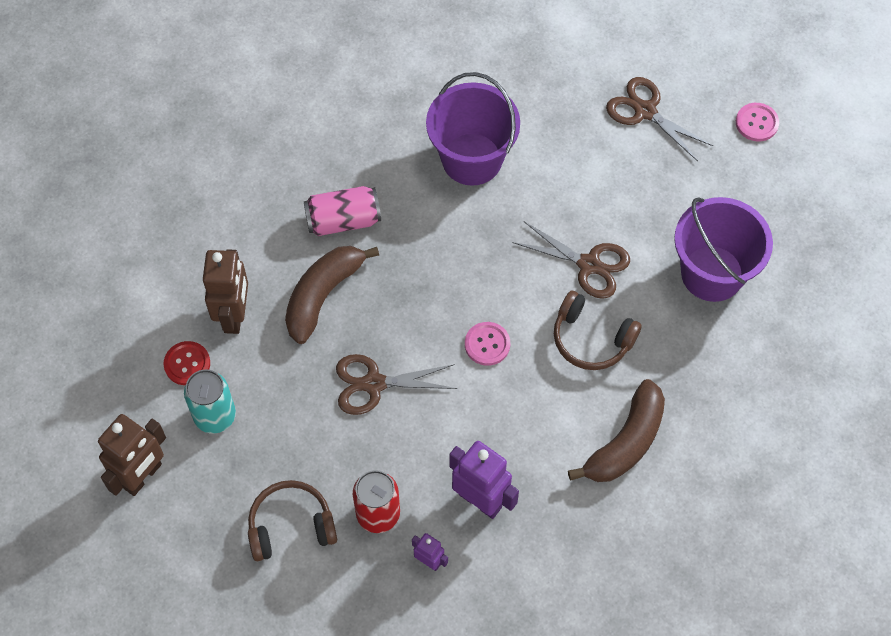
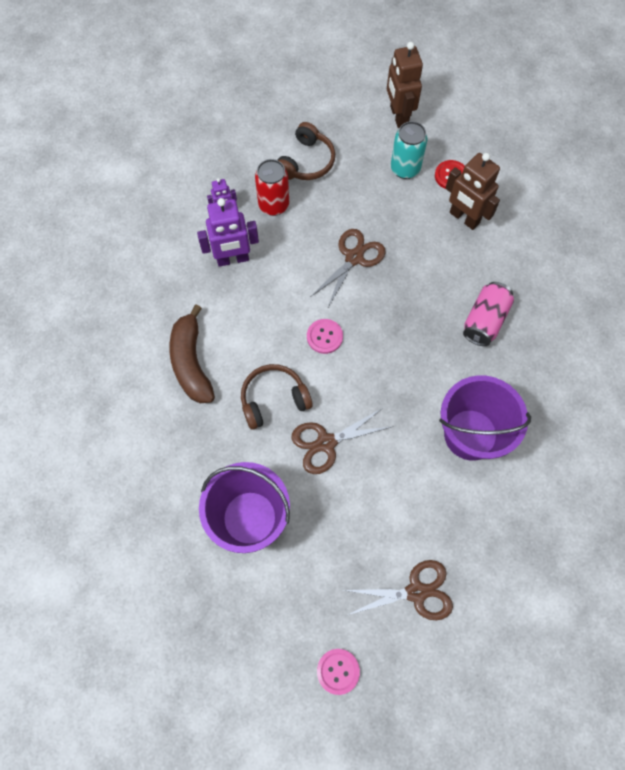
camera: 130 degrees right, 5 degrees up
(323, 295) = (438, 272): brown banana -> none

